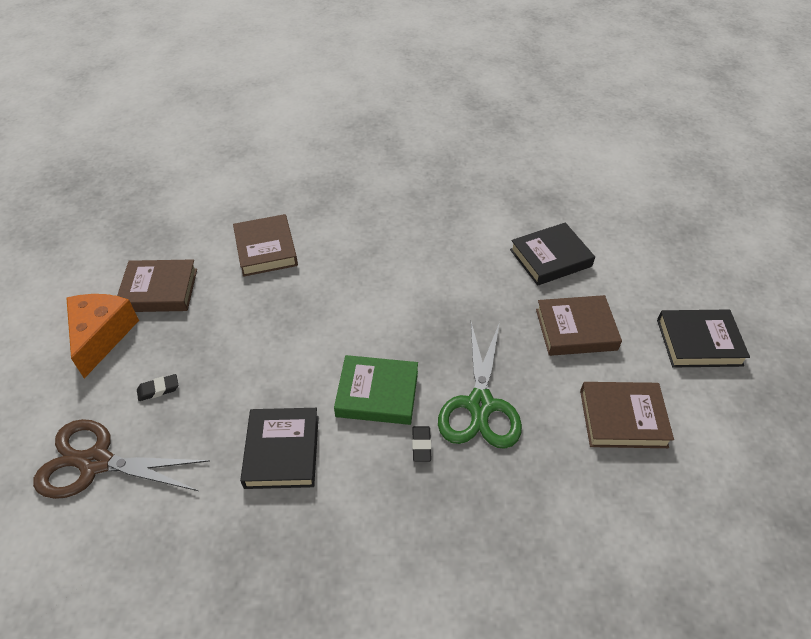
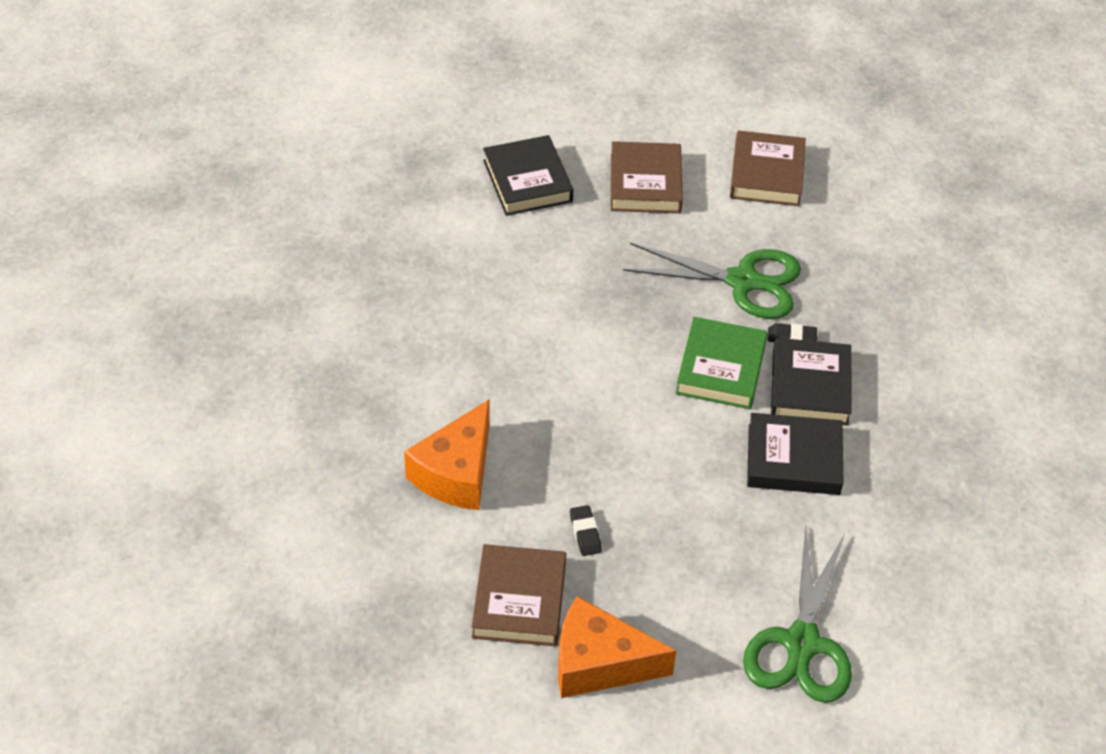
camera: 85 degrees left, 0 degrees up
(95, 462) = (802, 643): brown scissors -> green scissors
(158, 389) = (697, 587): black eraser -> black eraser (585, 533)
(266, 249) = (456, 473): brown book -> orange cheese
(699, 342) = (674, 92): black book -> black book (810, 387)

